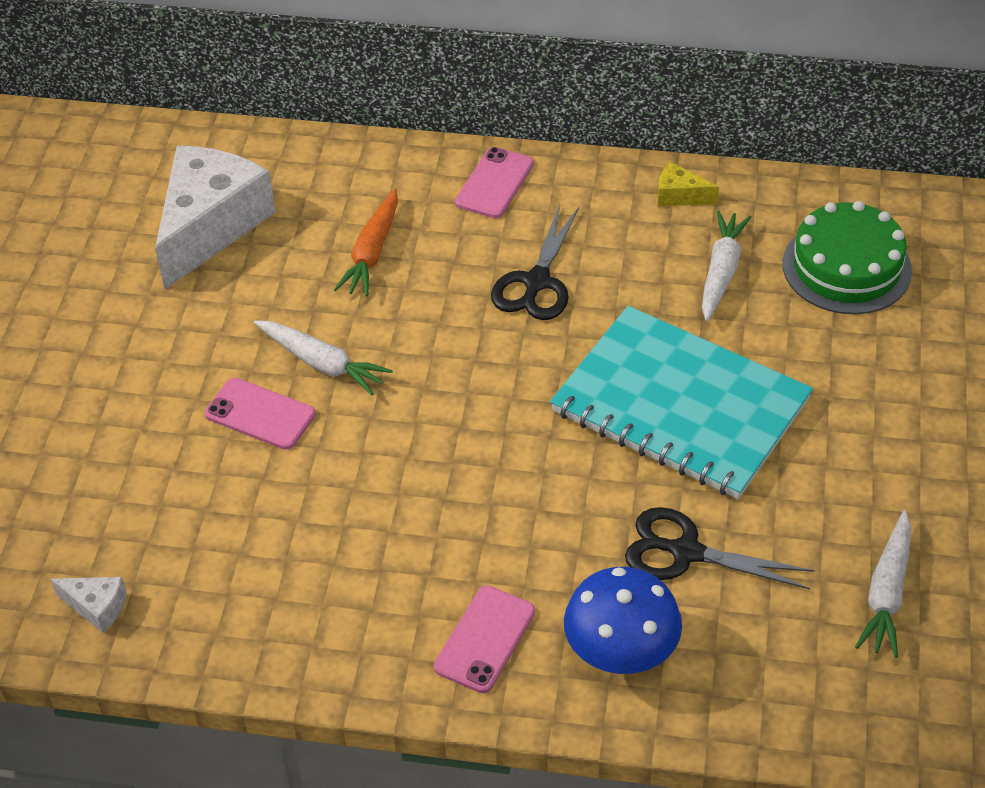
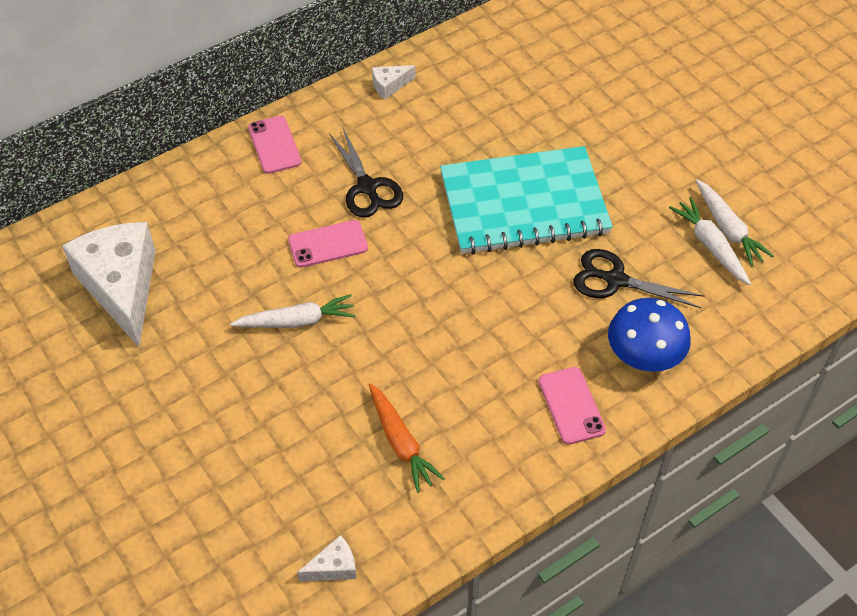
camera: 45 degrees left, 5 degrees up
(260, 414) = (295, 378): pink phone -> pink phone (328, 244)
(372, 252) = (248, 234): orange carrot -> orange carrot (401, 443)
(679, 195) = (389, 86): yellow cheese -> white cheese
(686, 552) = (615, 280): black scissors -> black scissors turned 45 degrees clockwise
(721, 272) = (461, 115): white carrot -> white carrot (710, 246)
(846, 267) = (521, 70): green cake -> none

